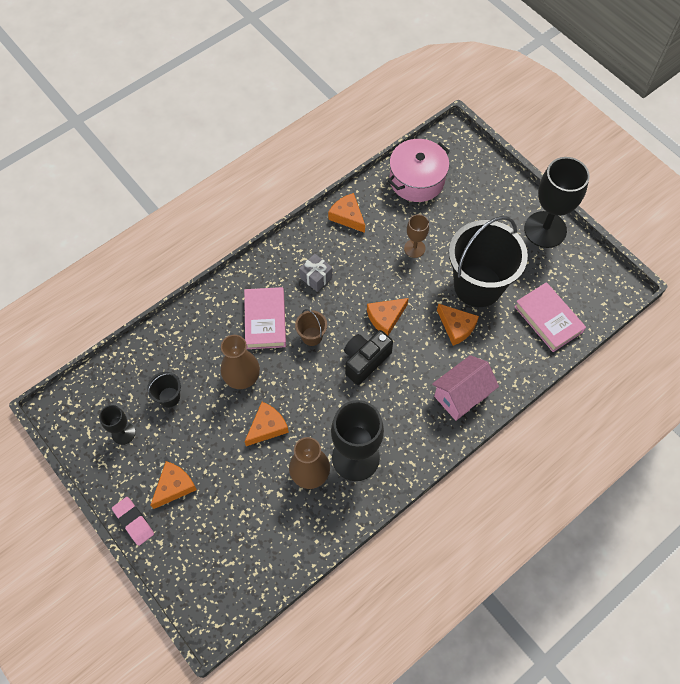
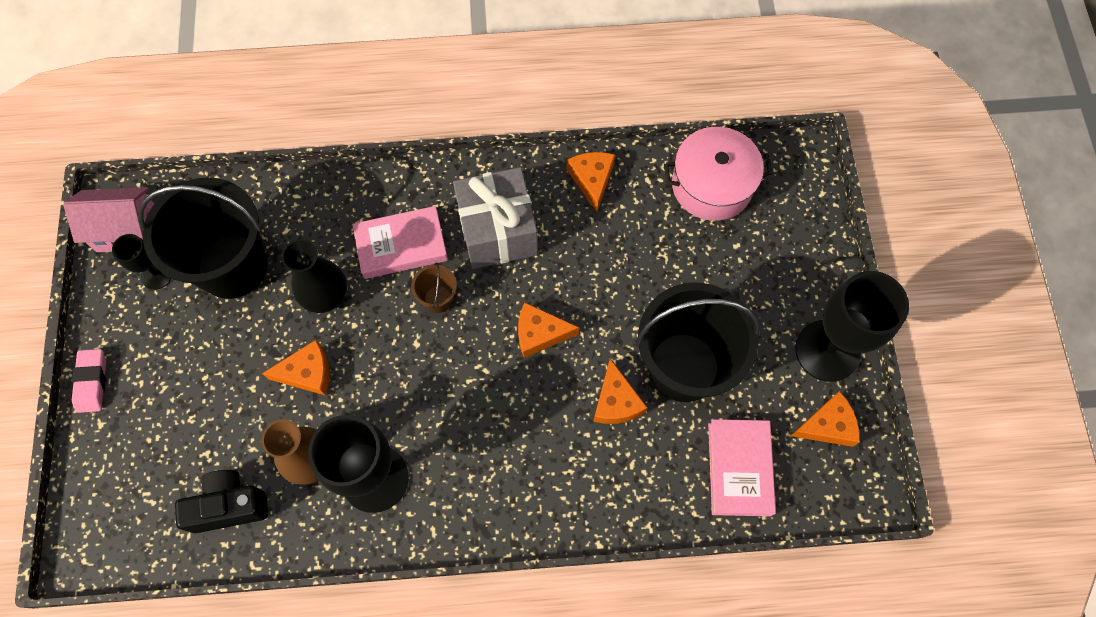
camera: 35 degrees right, 5 degrees up
(169, 397) = (232, 266): black bucket -> black bucket, size x2.41
(174, 486) = (161, 372): orange cheese -> orange cheese (827, 425)
(242, 377) = (325, 295): brown vase -> black vase
(265, 320) = (401, 246): pink book -> pink book turned 45 degrees clockwise
(316, 277) = (497, 231): grey gift -> grey gift, size x2.07
(365, 361) = (475, 370): black camera -> black camera (229, 506)
(414, 248) = (641, 269): brown goblet -> none
(461, 395) = (555, 490): pink house -> pink house (128, 231)

